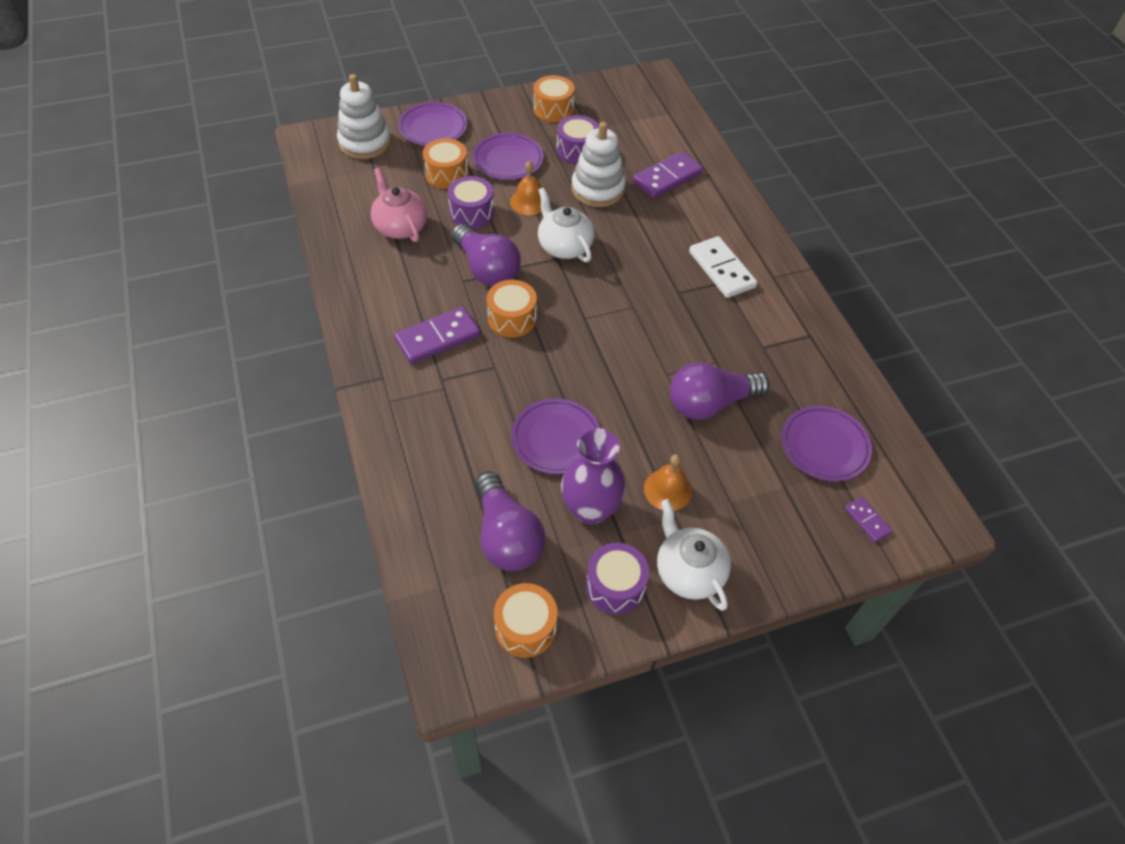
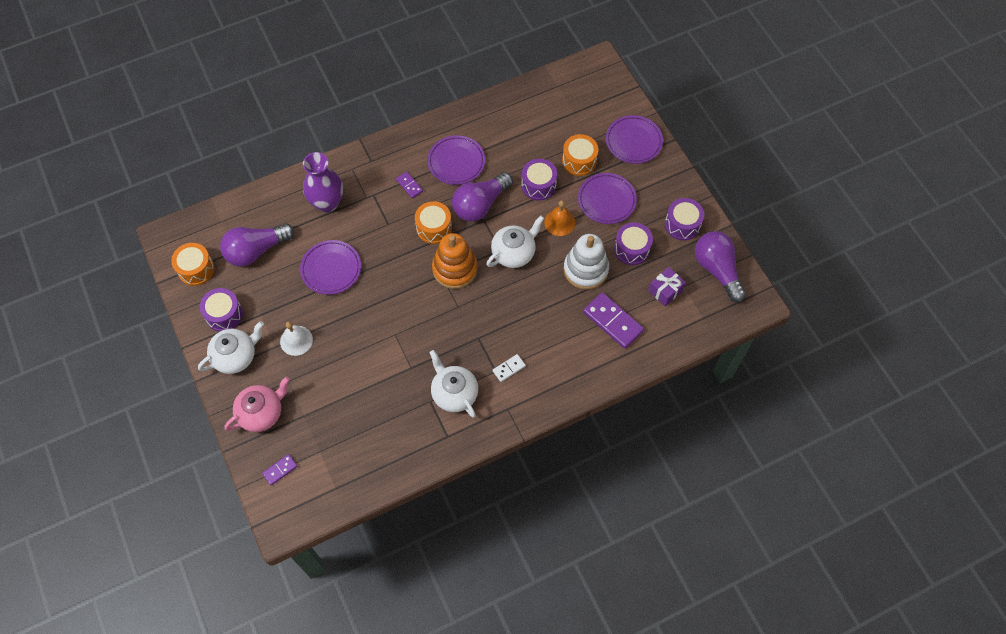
camera: 85 degrees right, 10 degrees up
(365, 142) = (603, 100): white stacking toy -> none
(400, 227) = (514, 142): pink teapot -> pink teapot (261, 413)
(437, 338) = (409, 186): purple domino -> purple domino, size x0.52
(553, 109) = (682, 224): orange drum -> purple drum
(578, 304) = (455, 269): none -> orange stacking toy
(590, 509) = (278, 295): purple vase -> purple vase (327, 203)
(633, 134) = (665, 291): none -> purple gift
(667, 489) = (296, 340): orange bell -> white bell
(710, 403) = (371, 364): purple light bulb -> purple light bulb (717, 270)
(721, 269) = (509, 368): white domino -> white domino, size x0.52
(753, 323) = (454, 393): none -> white teapot
(824, 446) = (341, 443): purple plate -> purple plate (456, 162)

